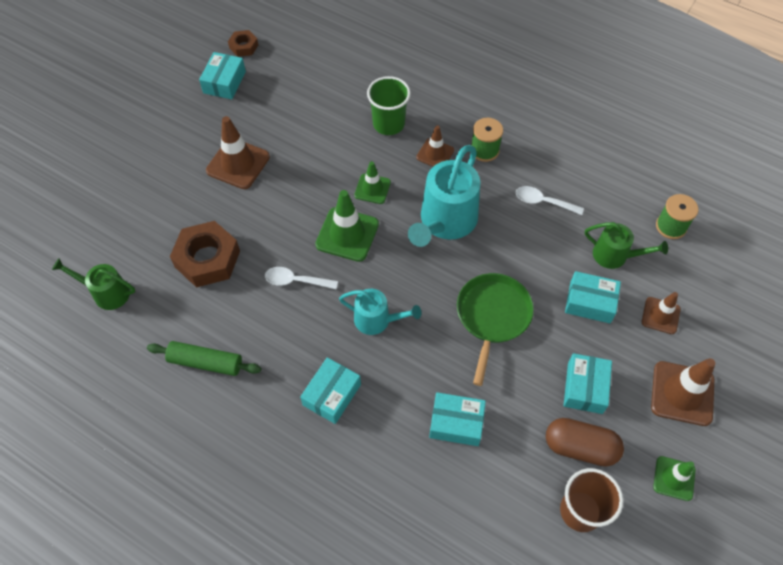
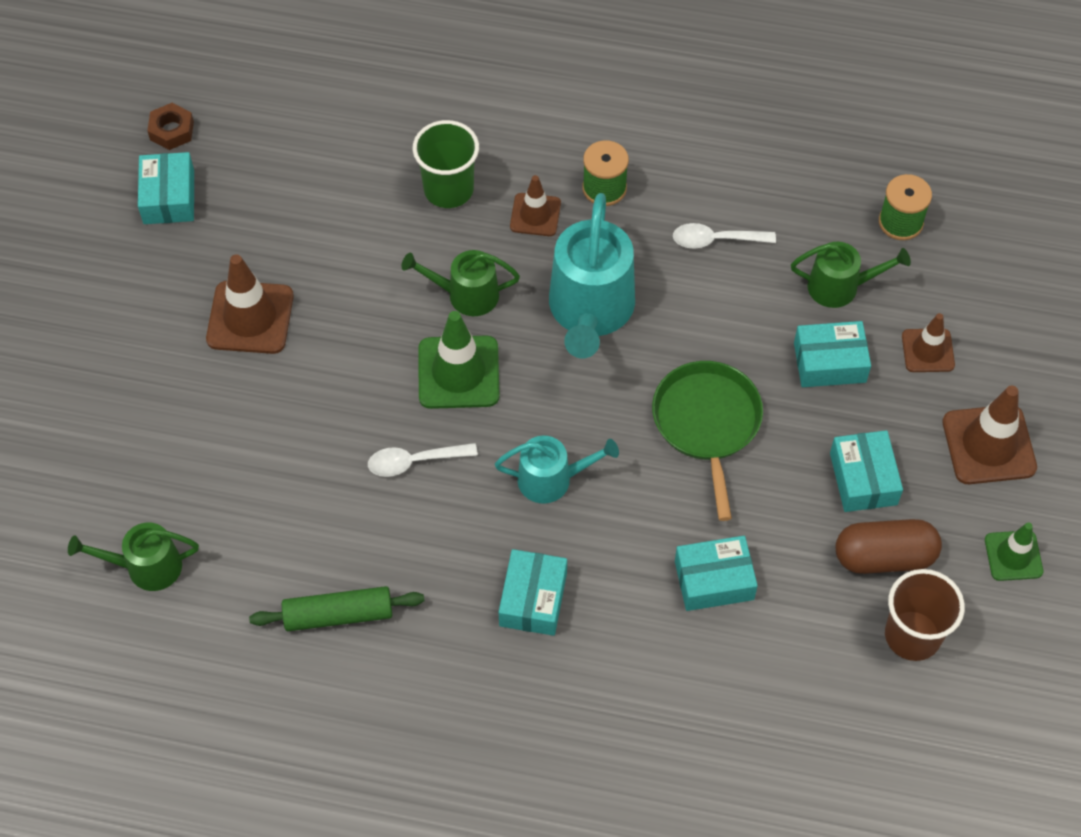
camera: 20 degrees left, 0 degrees up
(207, 259) = (272, 471): brown nut -> none
(372, 189) = (466, 295): green traffic cone -> green watering can

